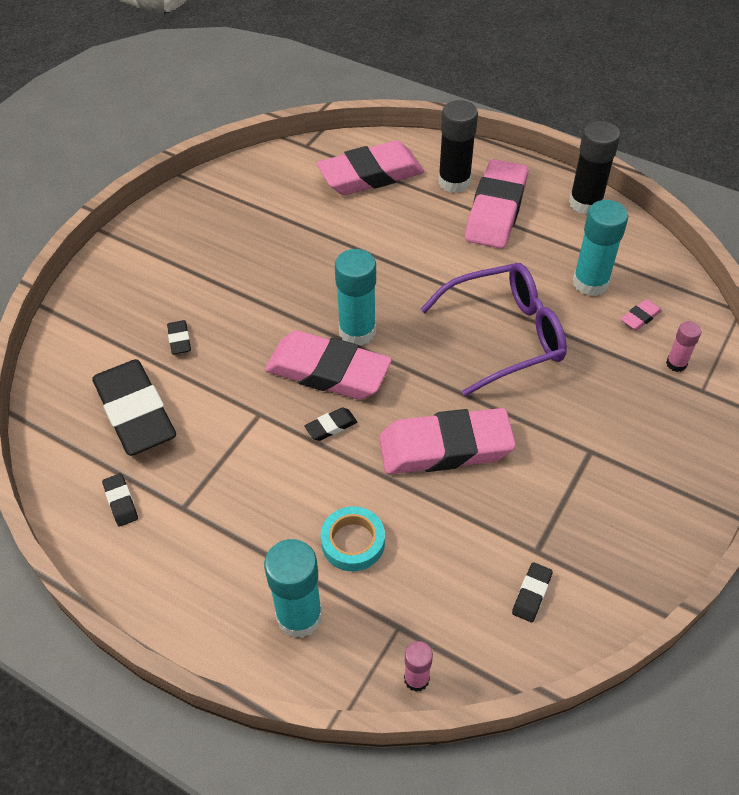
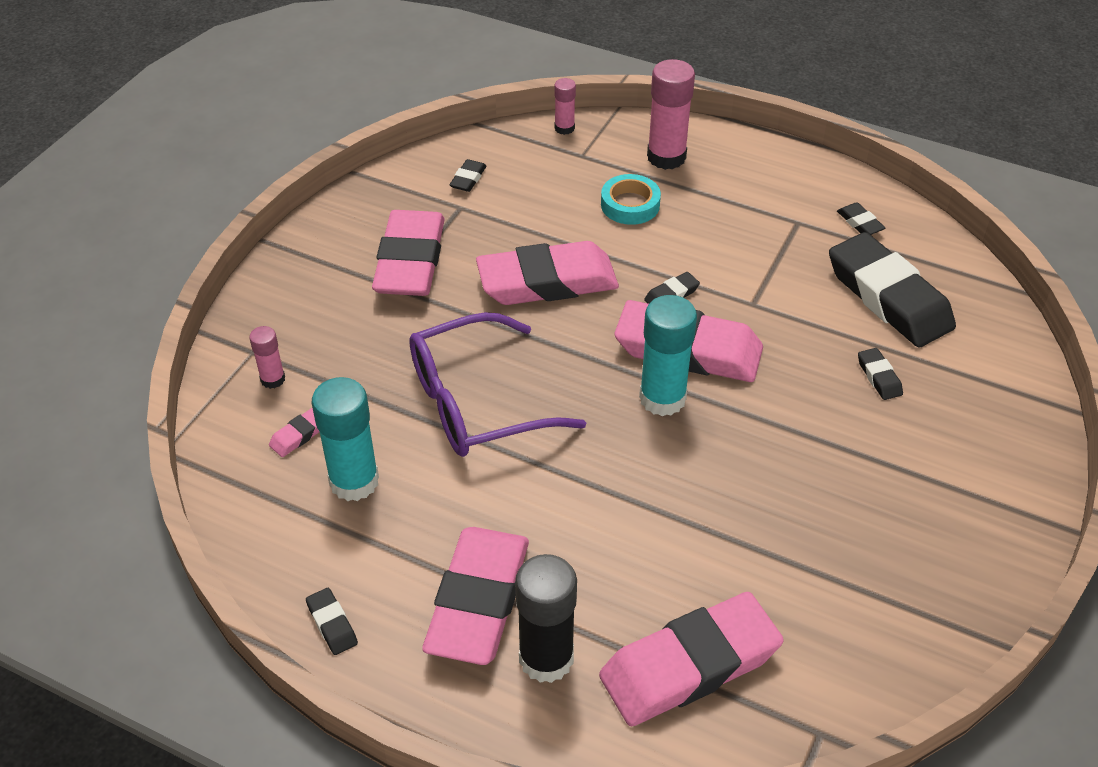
camera: 175 degrees right, 5 degrees down
(299, 616) = (666, 157): turquoise glue stick -> pink glue stick
(580, 480) = (410, 261): none -> pink eraser
(585, 203) = (332, 624): black glue stick -> black eraser

